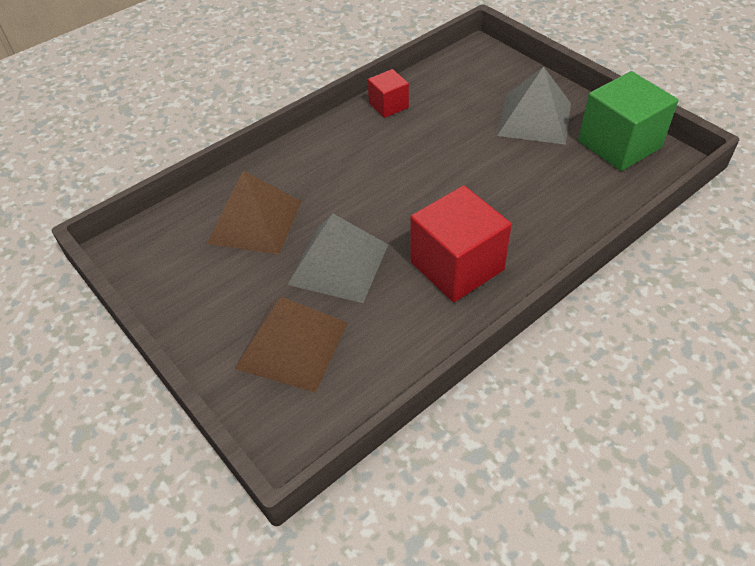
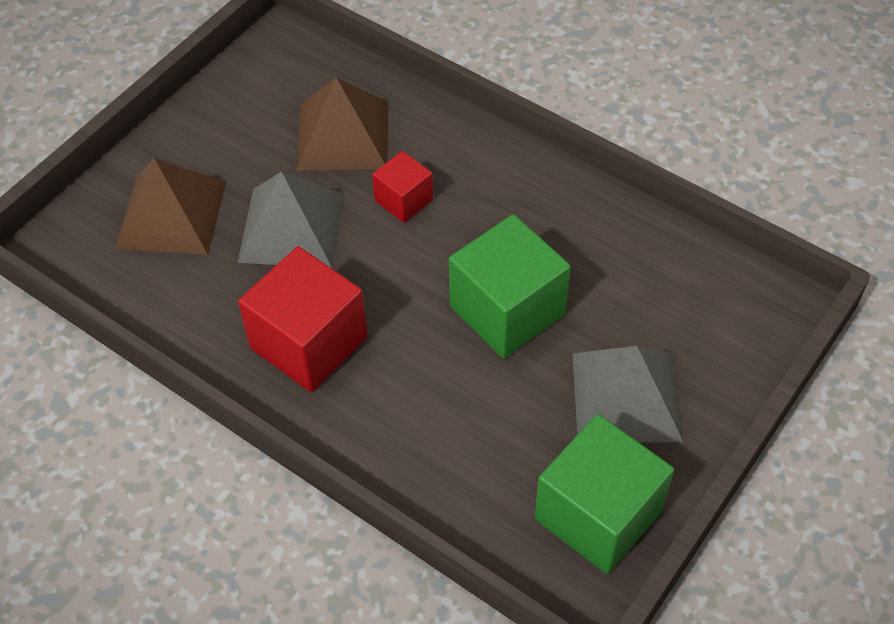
camera: 75 degrees right, 5 degrees up
(388, 105) = (600, 216): red cube -> red cube (403, 200)
(454, 159) = (507, 310): none -> green cube

